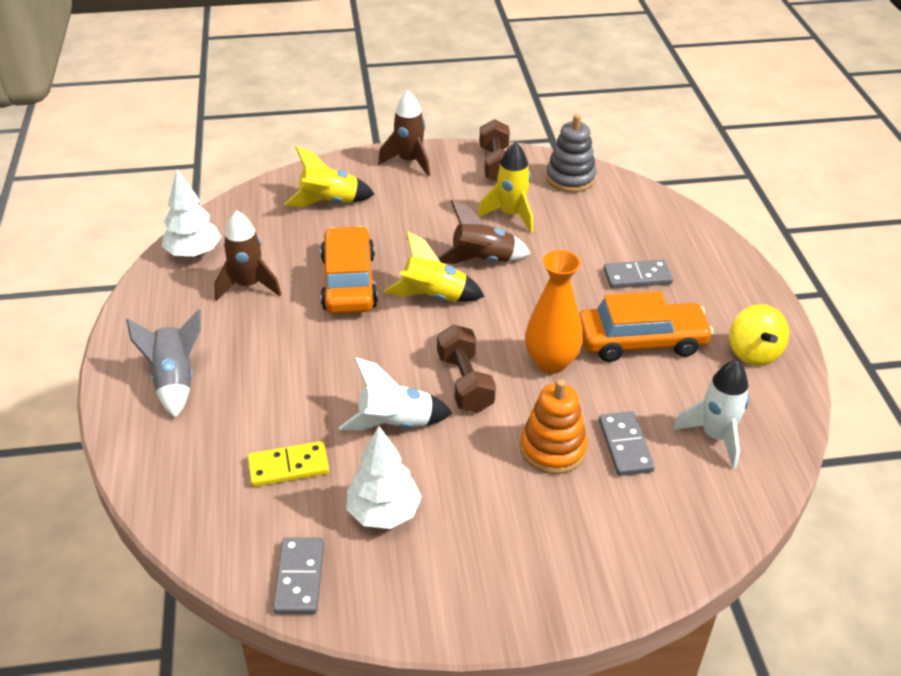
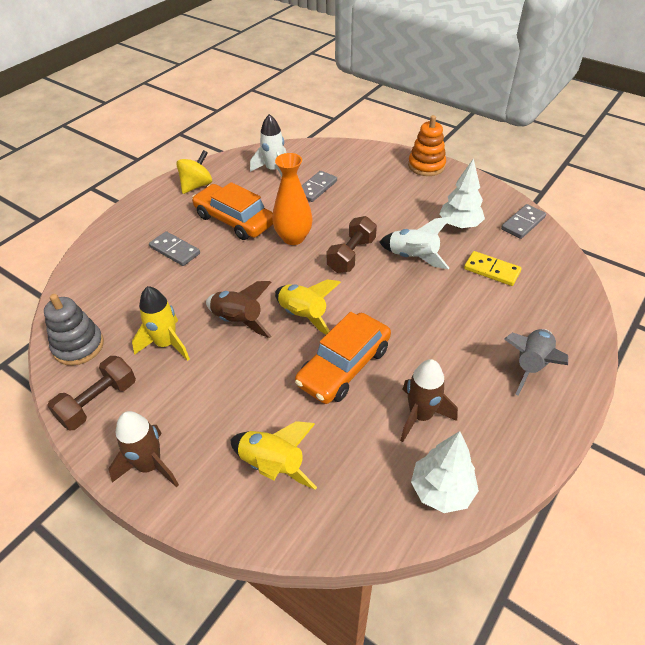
camera: 135 degrees left, 5 degrees up
(553, 449) = (349, 204): orange stacking toy -> orange stacking toy (426, 166)

